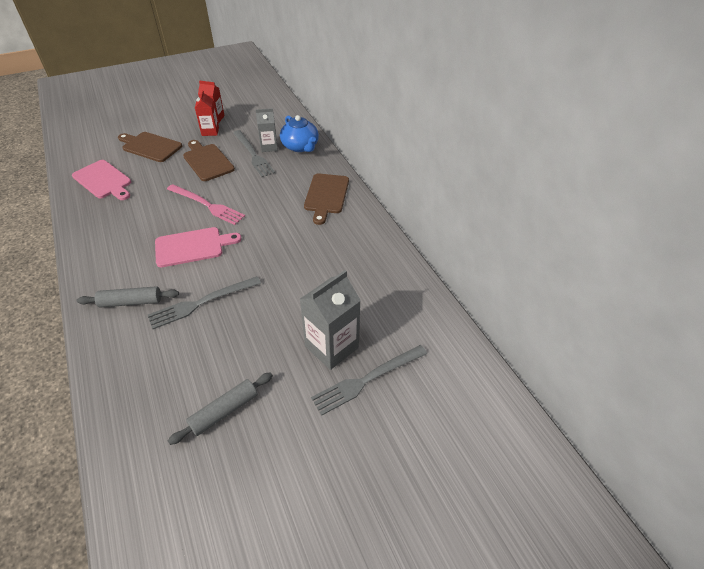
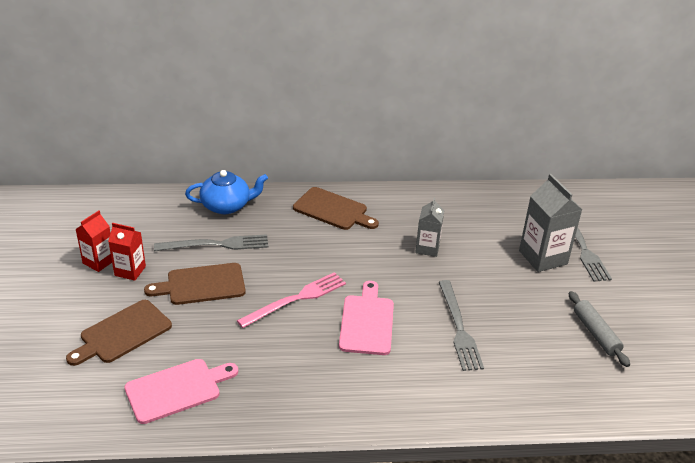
camera: 70 degrees left, 10 degrees down
(131, 302) = (437, 382): grey rolling pin -> none
(269, 147) = (208, 229): grey carton -> grey carton (427, 248)

